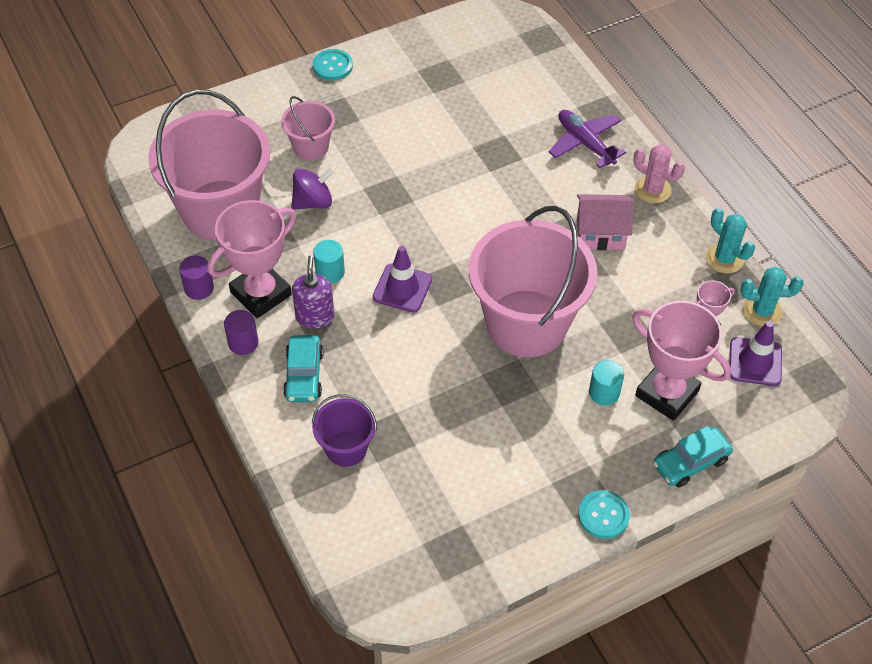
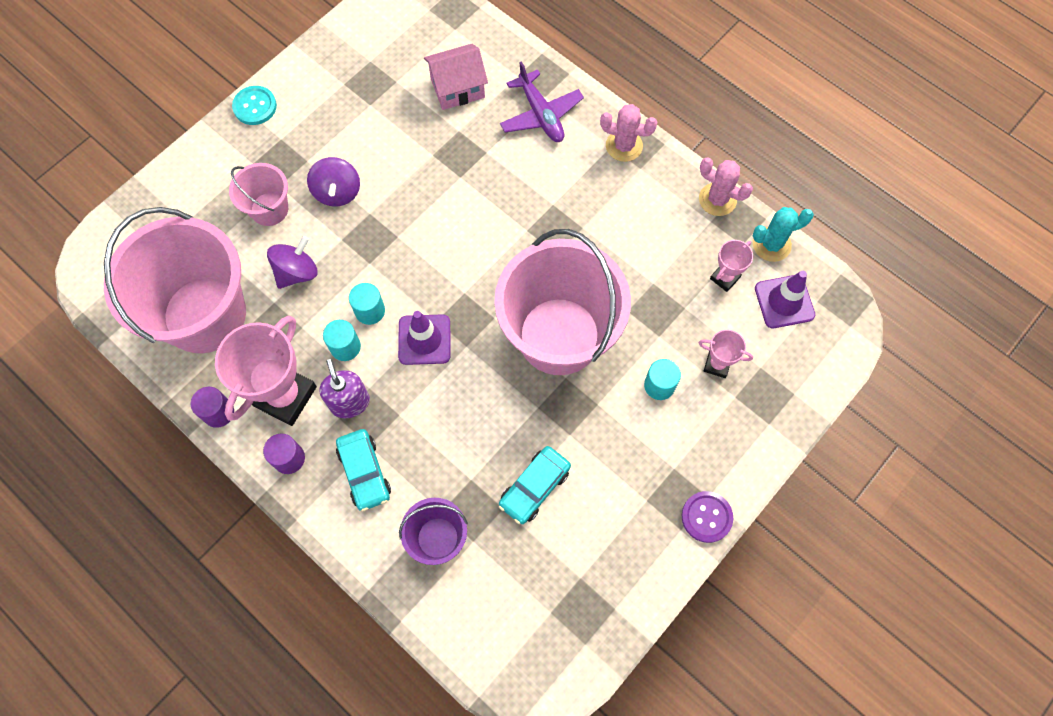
camera: 20 degrees left, 15 degrees up
(364, 251) = (370, 311): none -> turquoise cylinder
(375, 151) = (337, 192): none -> purple spinning top
(585, 143) = (541, 114): purple plane -> purple plane turned 150 degrees counterclockwise
(600, 233) = (592, 211): pink house -> pink house (457, 88)
(603, 515) = (706, 517): turquoise button -> purple button
(667, 393) = (717, 365): pink trophy -> pink trophy, size x0.49
(690, 462) = (764, 430): turquoise car -> turquoise car (534, 487)
(724, 259) = (717, 199): turquoise cactus -> pink cactus

